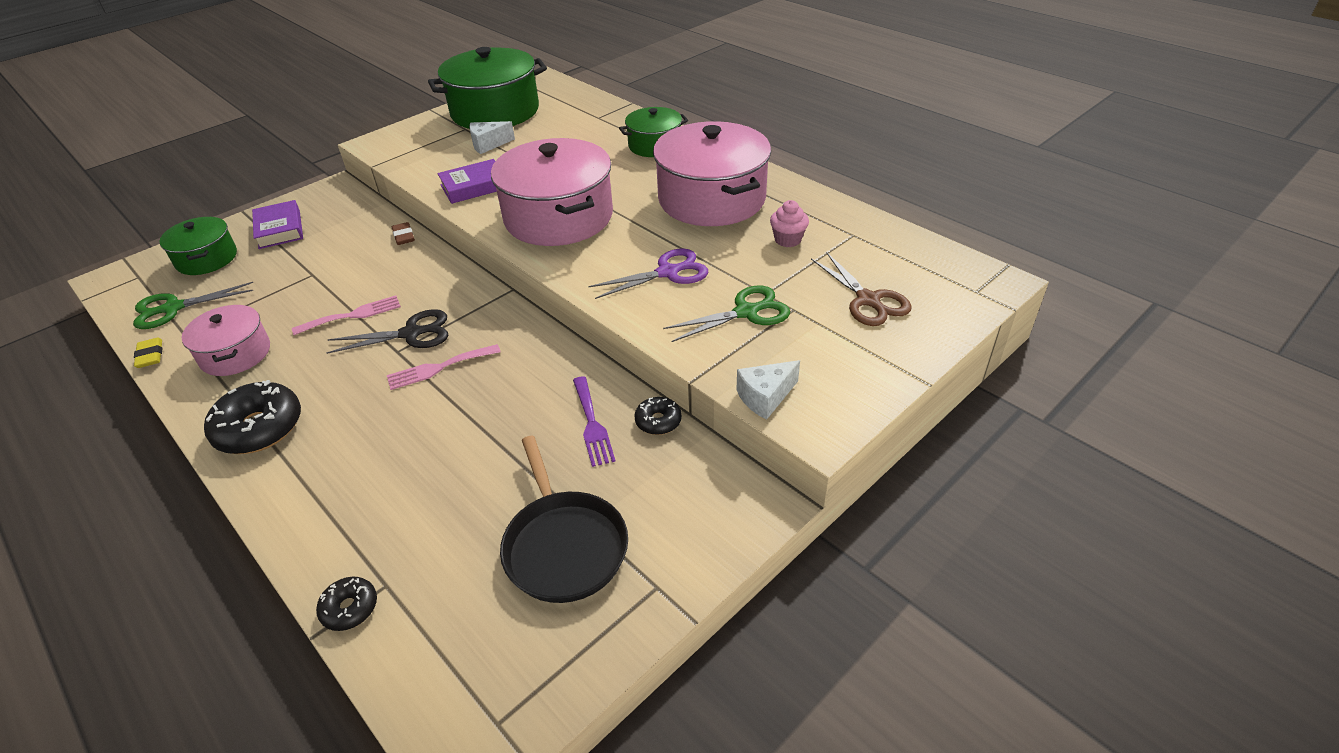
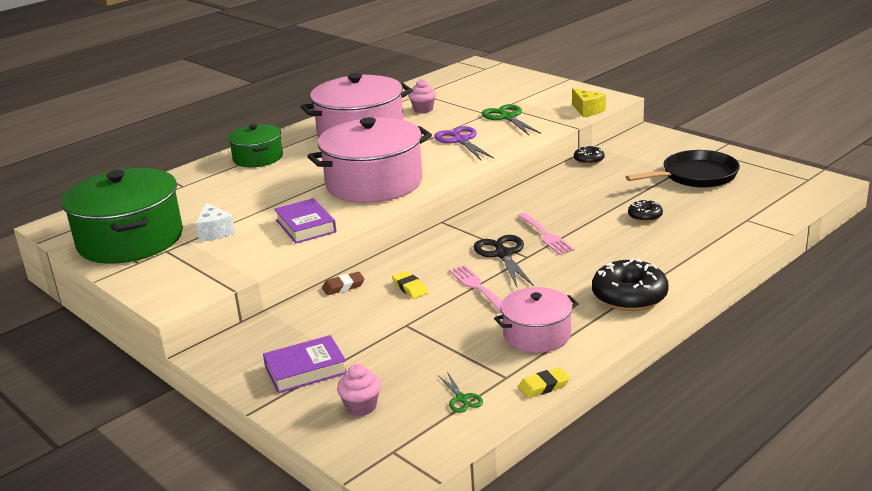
camera: 90 degrees left, 15 degrees down
(173, 308) = (461, 399): green scissors -> green scissors, size x0.54
(206, 259) = (361, 407): green pot -> pink cupcake
(350, 608) = (767, 227): black donut -> black donut (645, 216)
(377, 274) = (410, 288): none -> yellow eraser
(592, 424) = (596, 178): purple fork -> none
(765, 397) = (587, 110): white cheese -> yellow cheese
(868, 300) = (494, 90): brown scissors -> none

